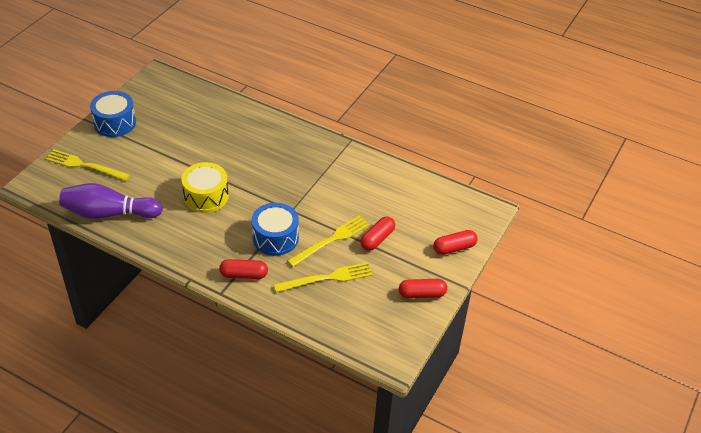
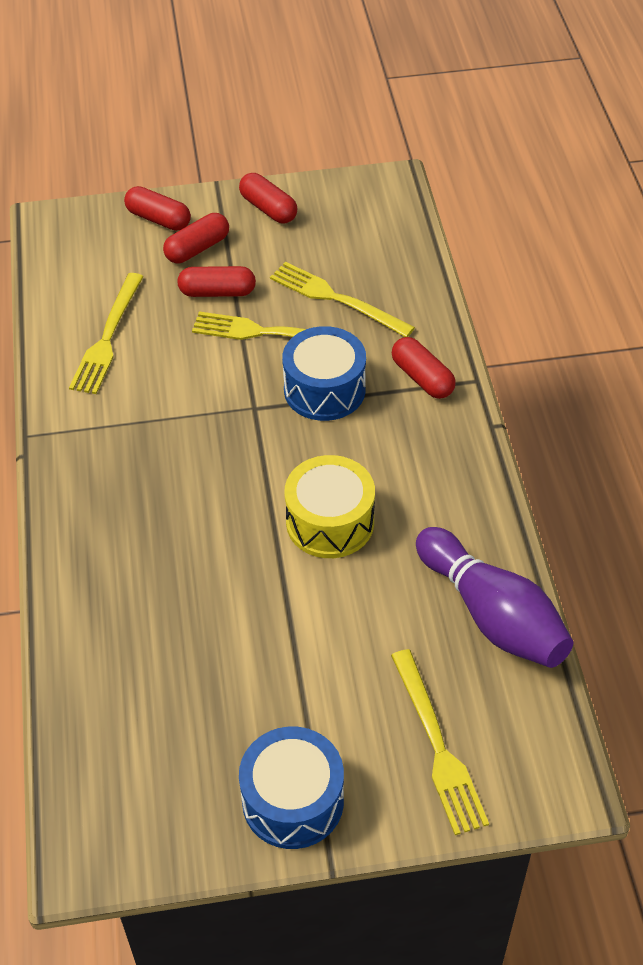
camera: 125 degrees left, 5 degrees up
(385, 189) = (108, 337): none -> yellow fork
(417, 249) = (197, 248): none -> red capsule

